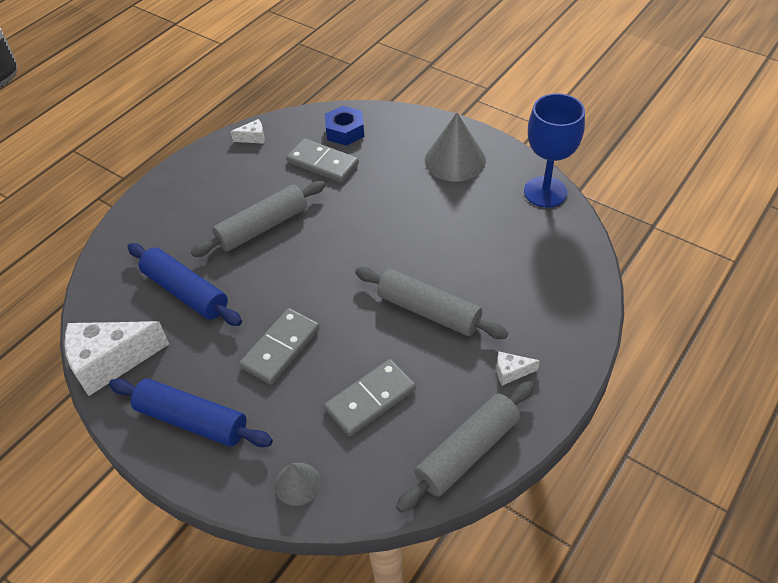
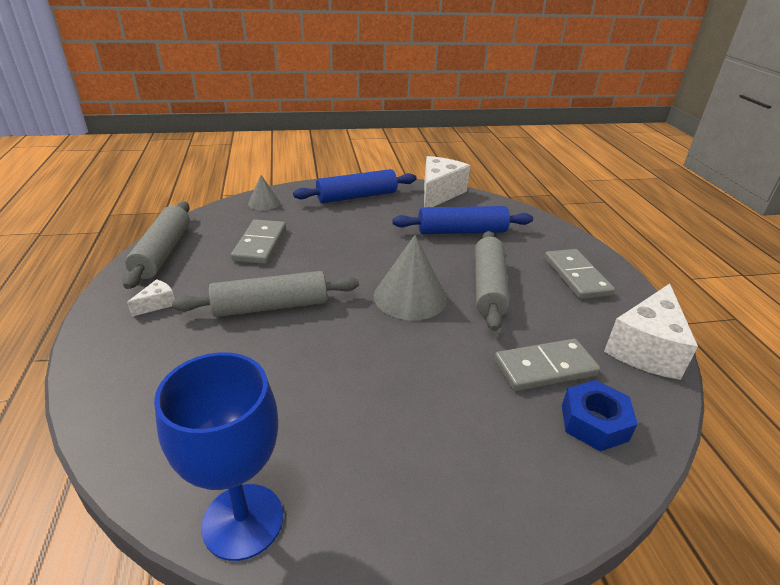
camera: 130 degrees right, 15 degrees down
(253, 138) = (646, 348): white cheese -> white cheese, size x2.28
(280, 348) = (355, 238): grey domino -> grey domino (576, 276)
(455, 160) = (420, 481): grey cone -> grey cone (410, 297)

